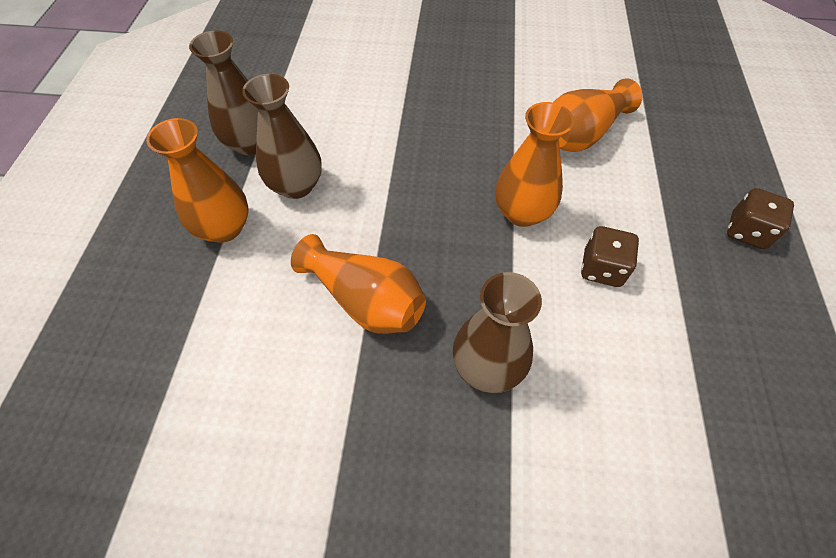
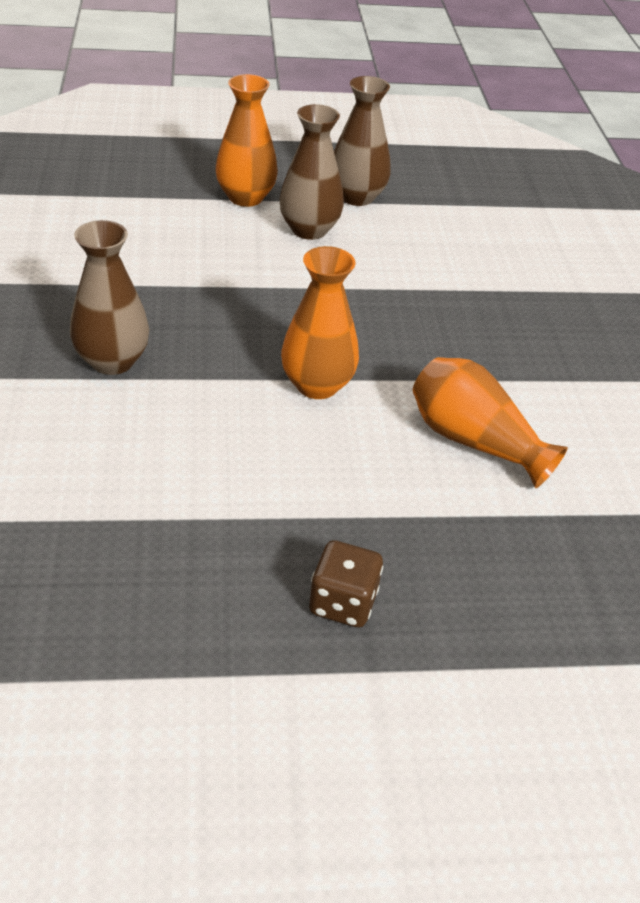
camera: 75 degrees right, 15 degrees down
(365, 300) = (178, 283): orange vase -> none
(602, 269) = (248, 449): brown dice -> none

